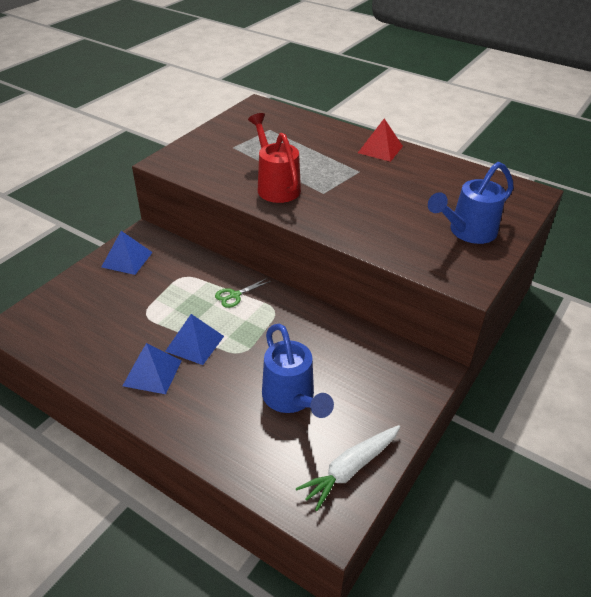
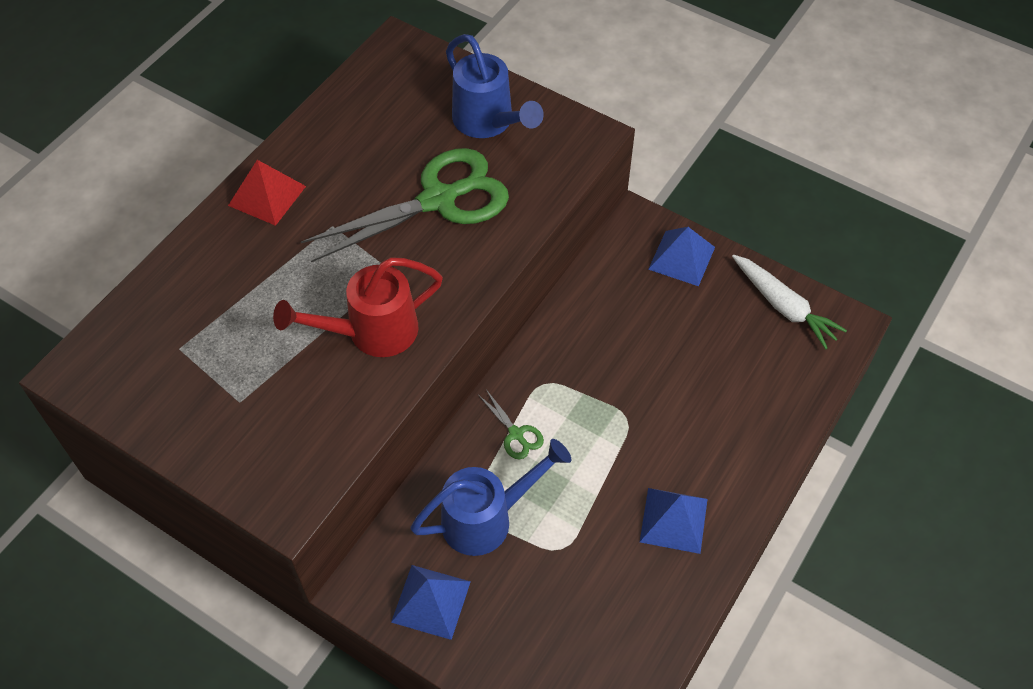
camera: 90 degrees left, 15 degrees up
(195, 343) = (615, 475): blue pyramid -> blue pyramid (681, 258)
(291, 399) = (697, 360): blue watering can -> blue watering can (487, 518)
(386, 210) = (439, 200): none -> green scissors

